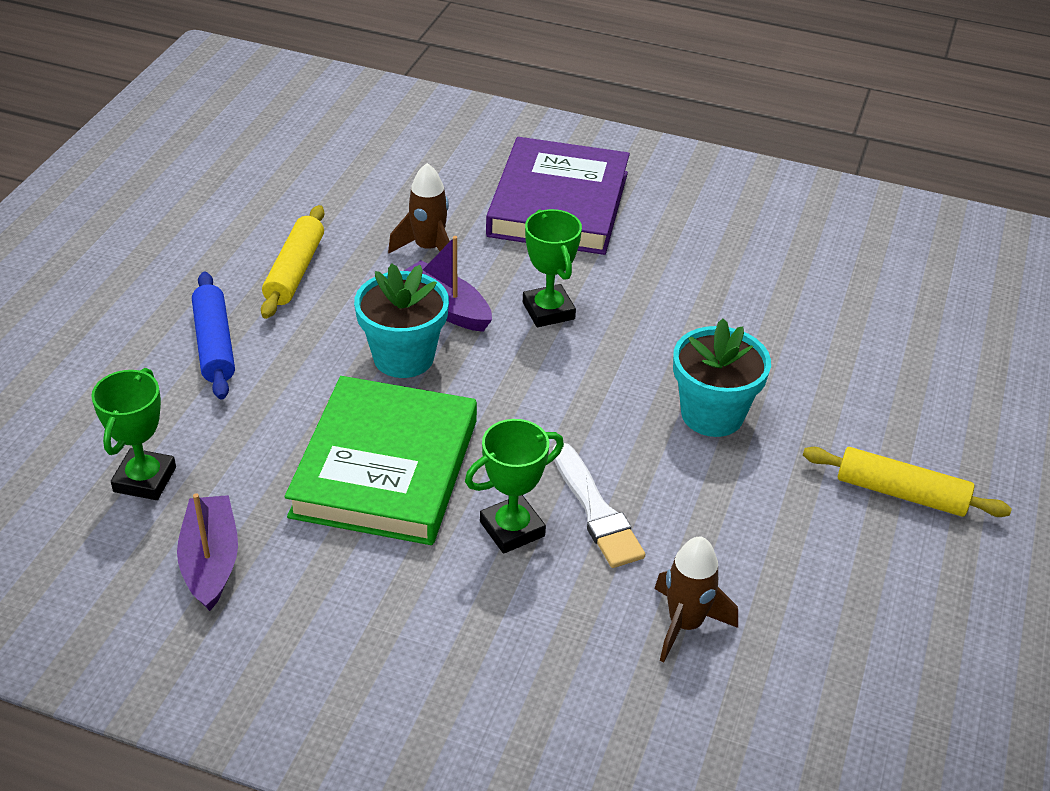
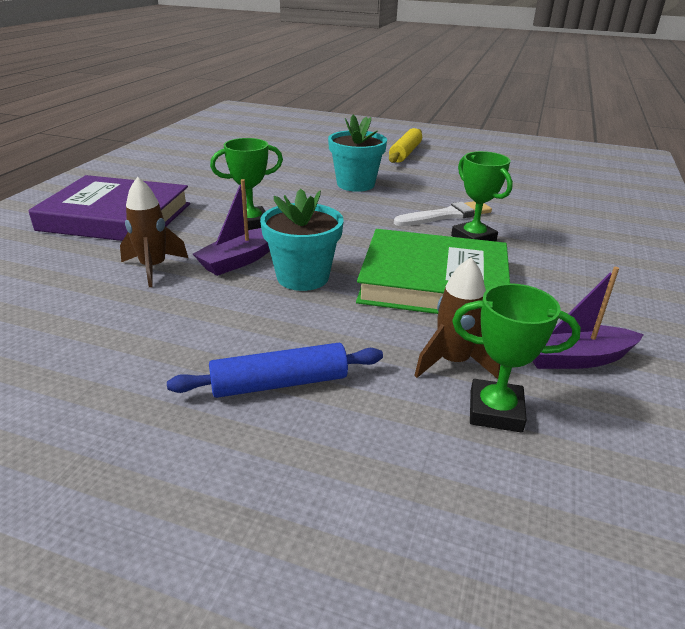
camera: 90 degrees left, 10 degrees down
(294, 271) = (162, 338): yellow rolling pin -> none
(685, 624) = (519, 198): brown rocket -> brown rocket (453, 362)

